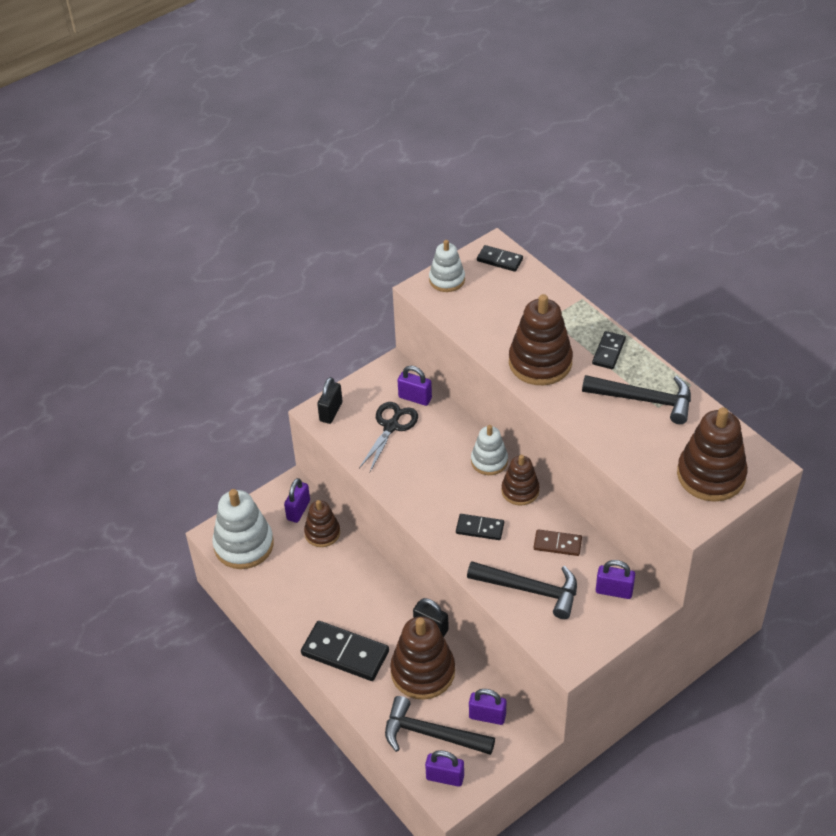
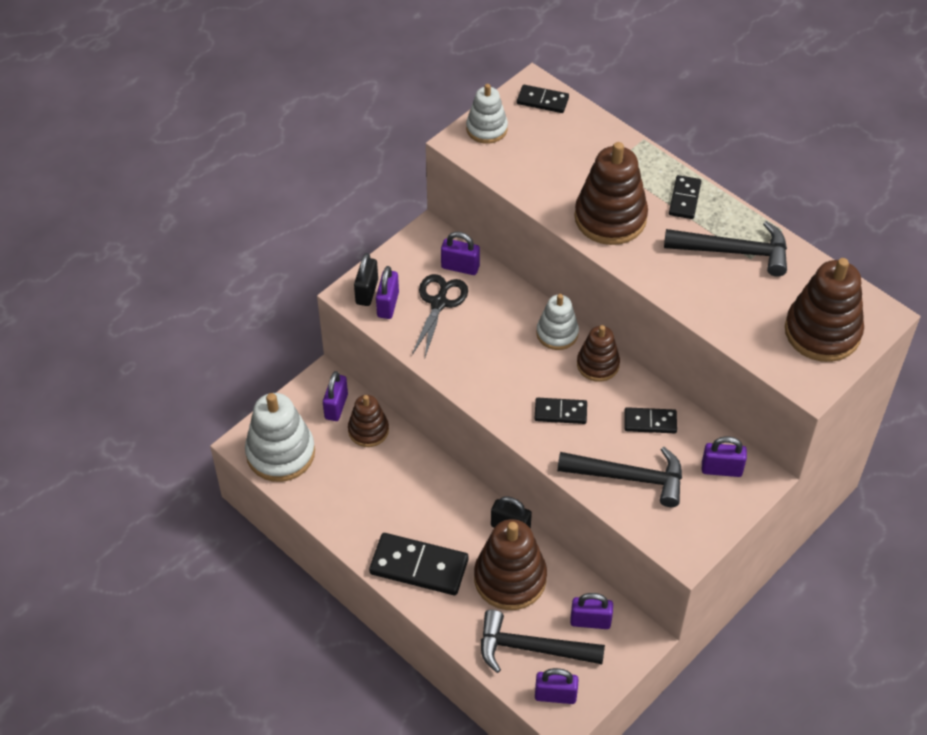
camera: 10 degrees left, 5 degrees up
(347, 424) = (388, 304): none -> purple padlock
(557, 544) = (650, 422): brown domino -> black domino

